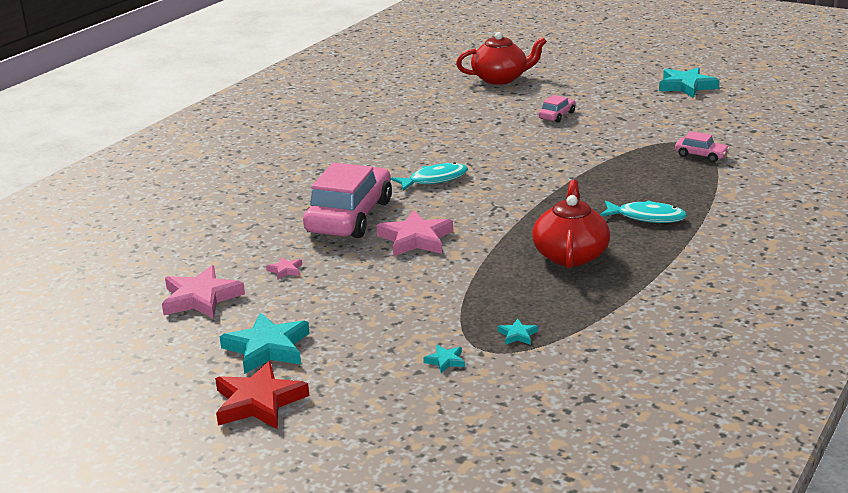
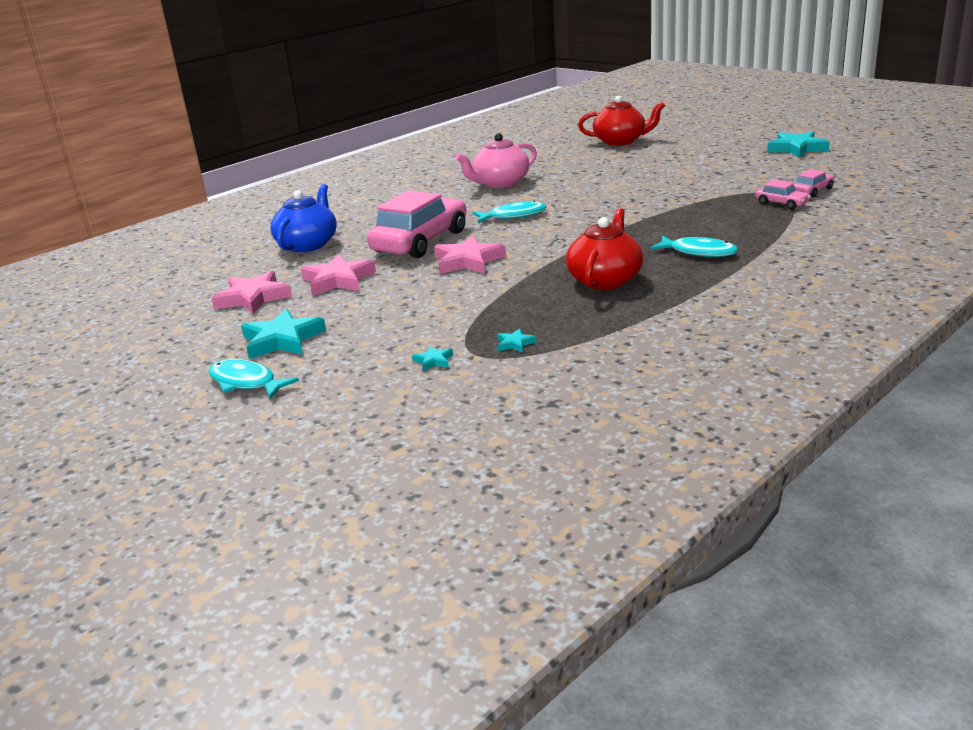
camera: 15 degrees right, 0 degrees up
(222, 226) = (308, 244): none -> blue teapot
(258, 402) = (246, 382): red star -> turquoise fish
(285, 270) = (338, 280): pink star -> pink star, size x2.19
(397, 137) = (500, 183): none -> pink teapot
(557, 115) = (657, 169): pink car -> pink car (812, 191)

